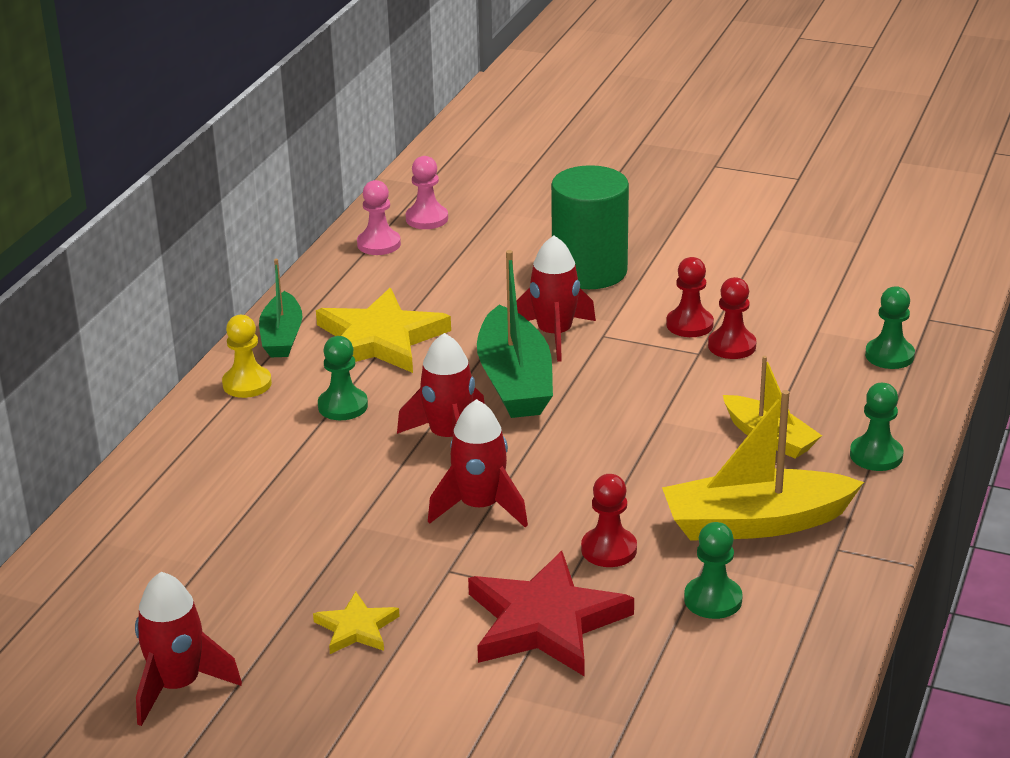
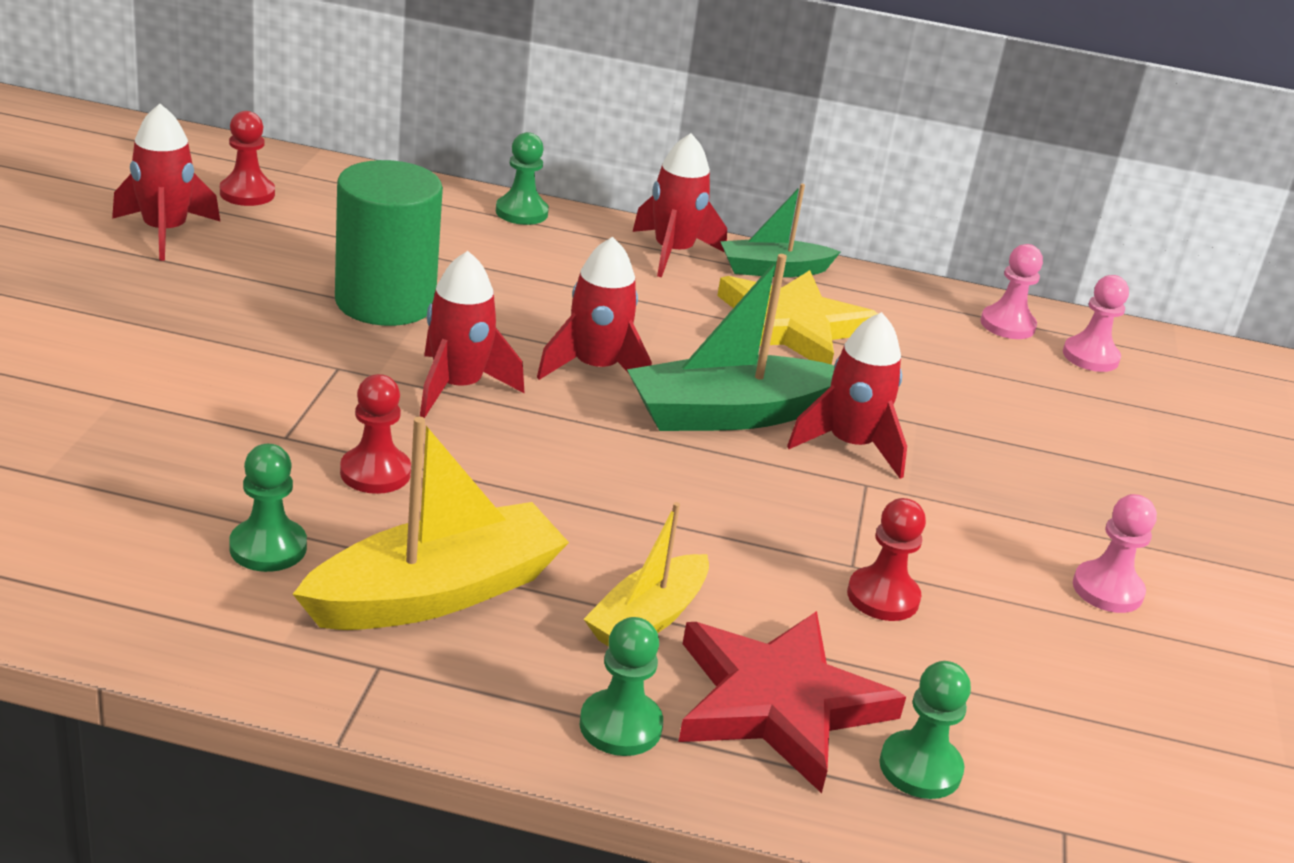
camera: 75 degrees right, 0 degrees up
(247, 384) = (673, 253): yellow pawn -> red rocket
(343, 406) = (644, 305): green pawn -> green pawn (521, 212)
(356, 628) = (240, 315): yellow star -> none
(545, 621) = (238, 425): red star -> red star (779, 703)
(589, 271) = (1028, 477): green cylinder -> green cylinder (385, 302)
(689, 325) = (925, 560): red pawn -> red pawn (247, 193)
(712, 265) = (1107, 590): none -> pink pawn
(755, 523) = (436, 593): yellow boat -> yellow boat turned 75 degrees clockwise

